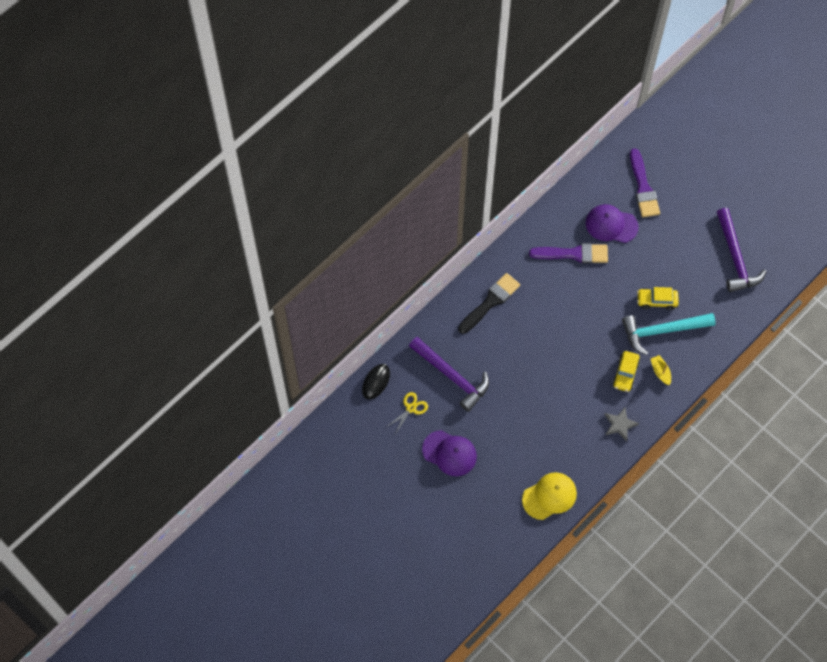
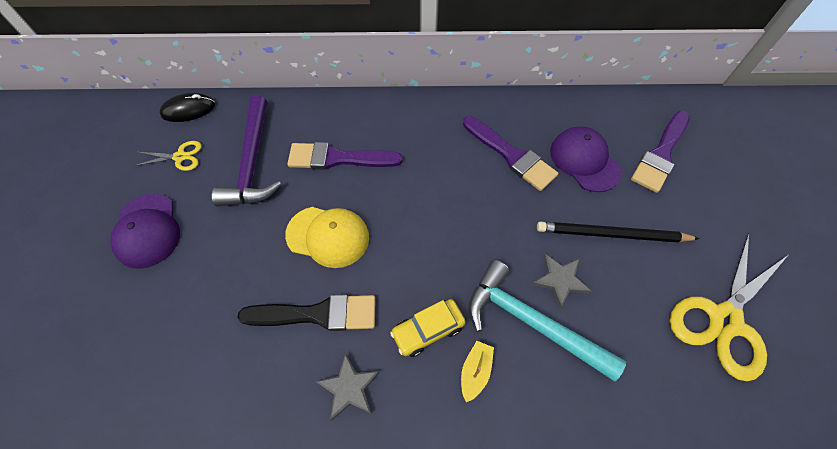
camera: 45 degrees right, 5 degrees down
(490, 302) = (374, 130): black brush -> black brush (317, 314)
(492, 334) = (338, 158): none -> purple brush
(549, 496) = (162, 390): yellow cap -> yellow cap (328, 236)
(656, 301) = (560, 280): yellow car -> grey star
(658, 257) = (611, 234): none -> black pencil
(735, 258) = (724, 320): purple hammer -> yellow scissors

